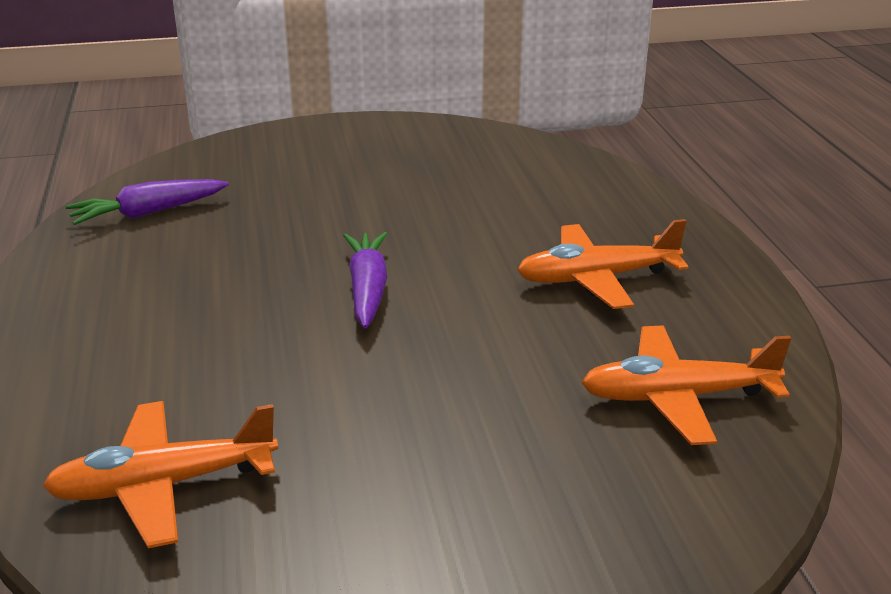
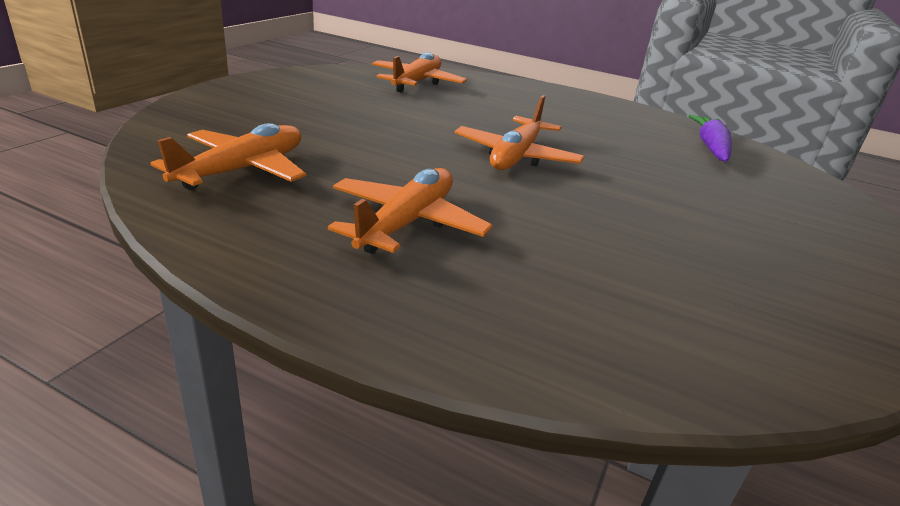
camera: 125 degrees right, 0 degrees up
(367, 289) = (516, 156): purple carrot -> orange plane

